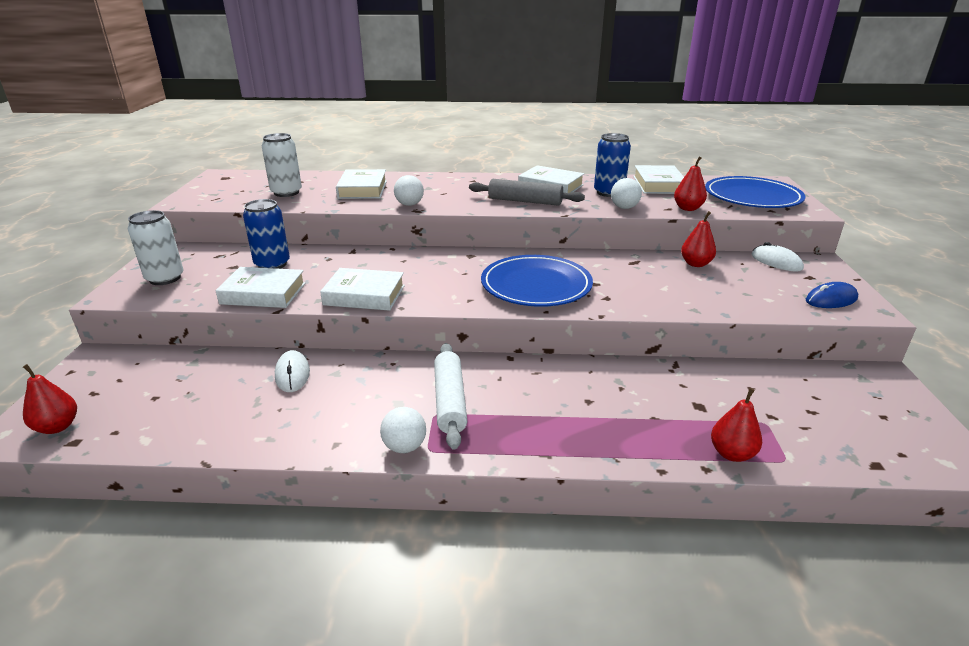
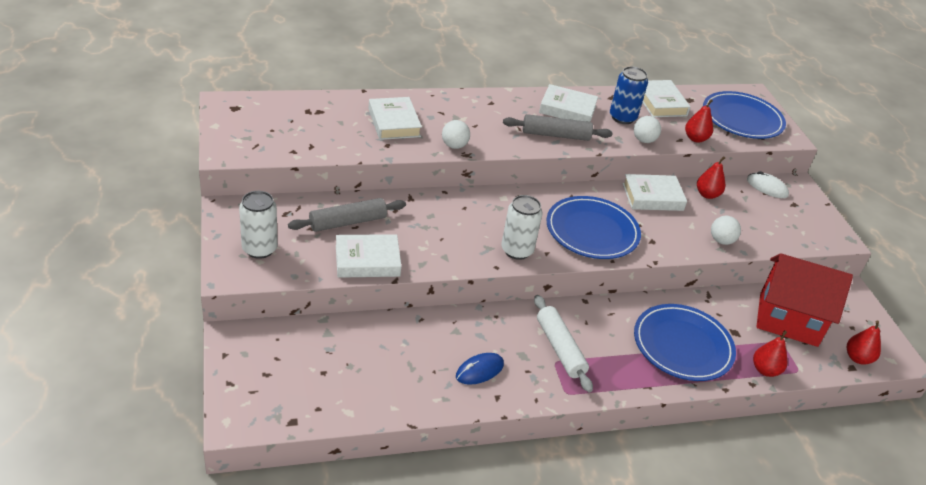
camera: 20 degrees left, 10 degrees up
(57, 427) = (266, 410): red pear -> red pear (857, 358)
(272, 264) = (348, 222): blue can -> grey rolling pin
(286, 192) = (321, 132): white can -> white can (517, 250)
(292, 374) = (421, 336): white mouse -> none
(364, 295) = (457, 255): white book -> white book (652, 197)
(404, 447) = (548, 393): white ball -> white ball (721, 241)
(617, 413) = (682, 345): none -> blue plate
(783, 399) = (788, 320): none -> red house
(831, 299) = (813, 229): blue mouse -> blue mouse (479, 370)

